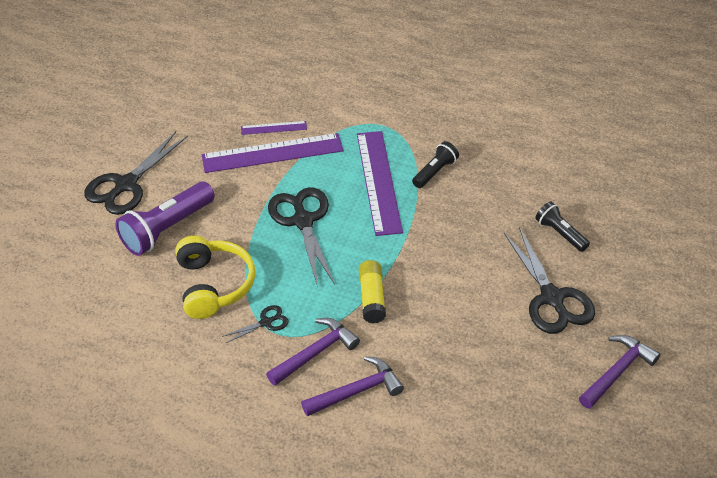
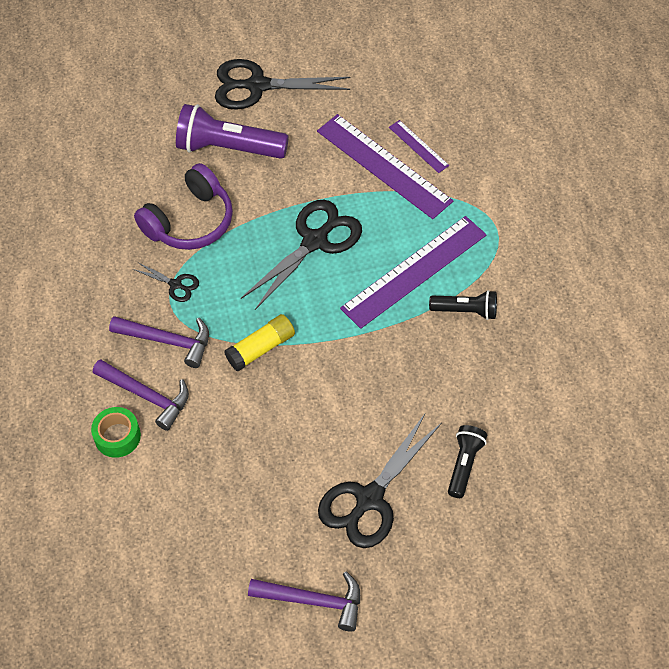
camera: 60 degrees right, 10 degrees up
(214, 285) = (190, 221): yellow headphones -> purple headphones
(380, 429) = (117, 436): none -> green tape

